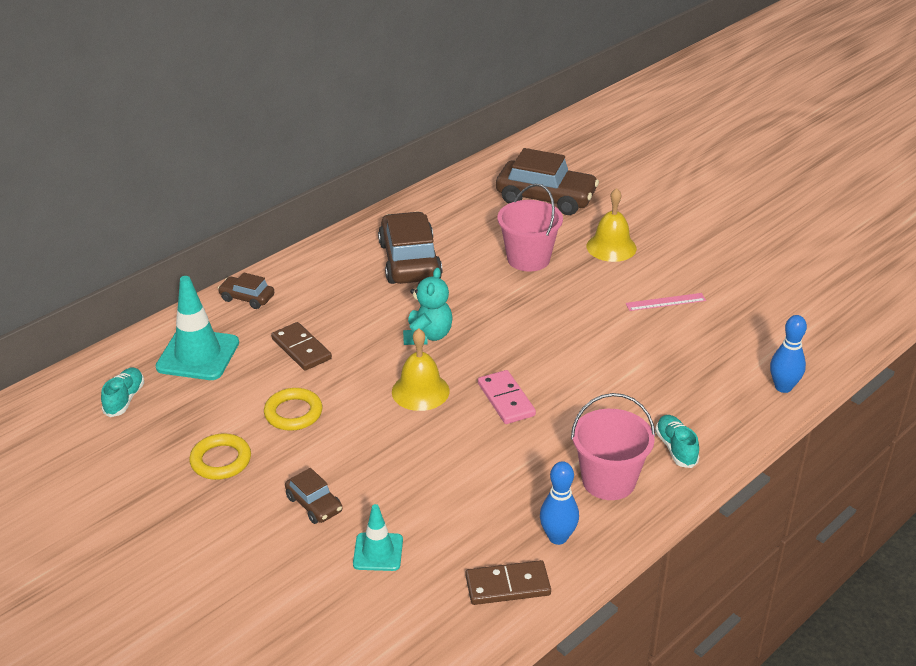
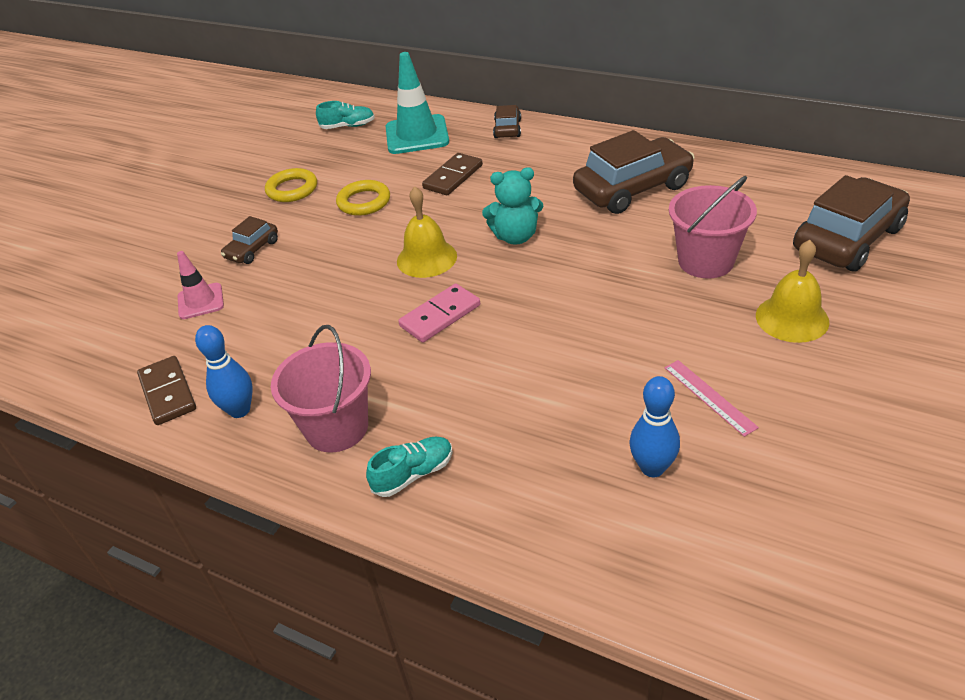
camera: 75 degrees right, 5 degrees up
(378, 552) = (200, 301): turquoise traffic cone -> pink traffic cone
(546, 198) = (847, 239): brown car -> brown car turned 135 degrees counterclockwise
(783, 387) = (594, 566): blue bowling pin -> blue bowling pin (652, 468)

